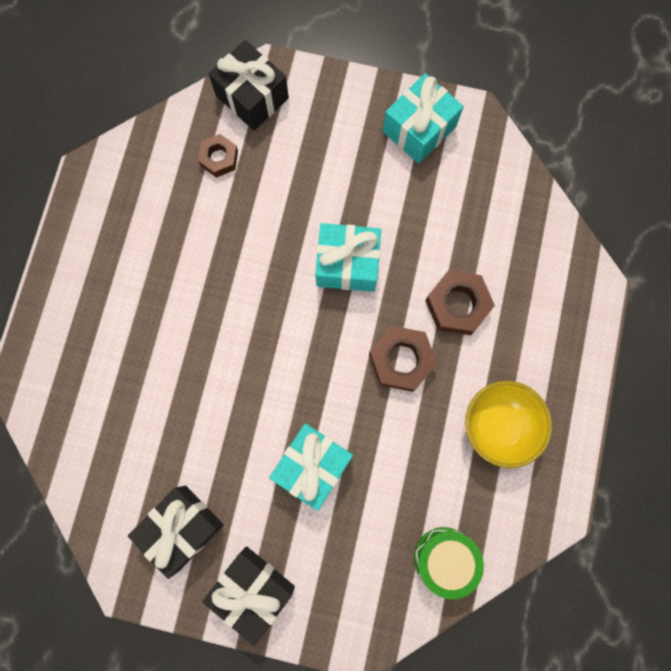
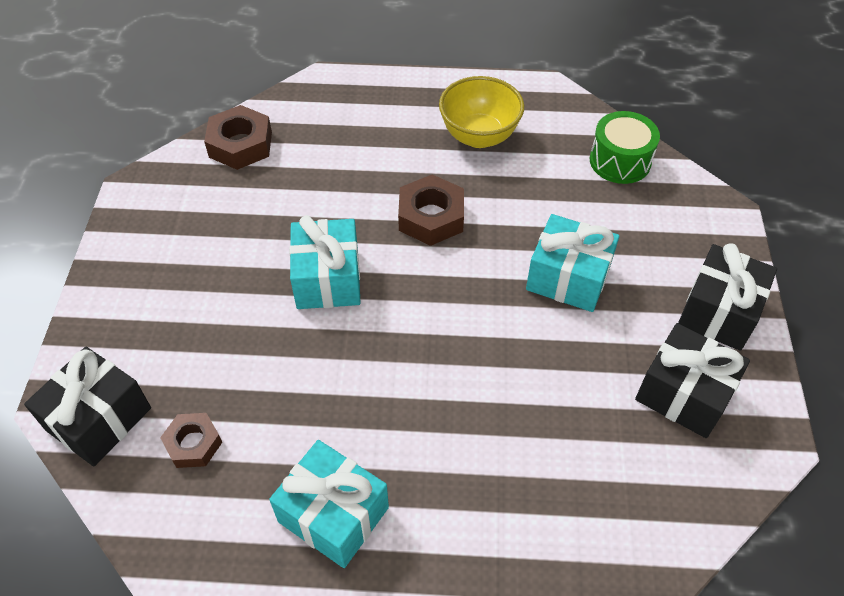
camera: 100 degrees left, 25 degrees down
(419, 129) = (151, 234): turquoise gift -> turquoise gift (333, 514)
(457, 305) = (360, 178): brown nut -> brown nut (240, 144)

